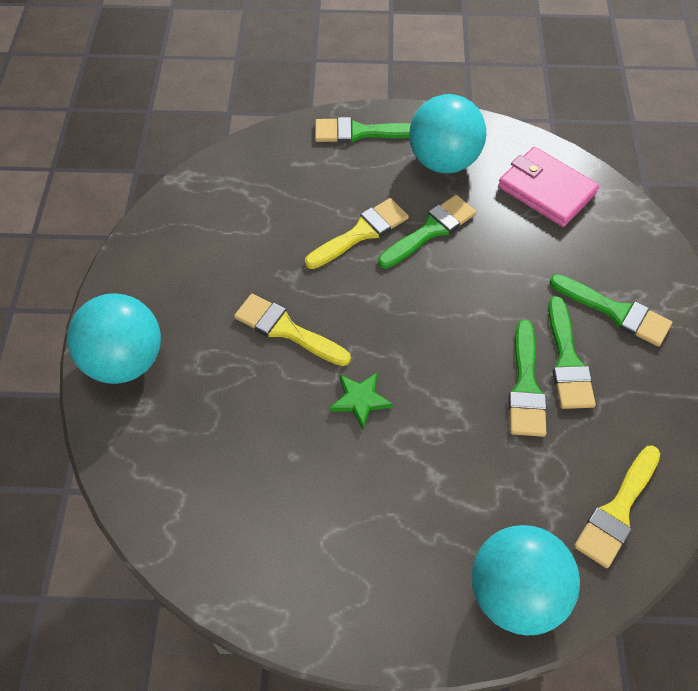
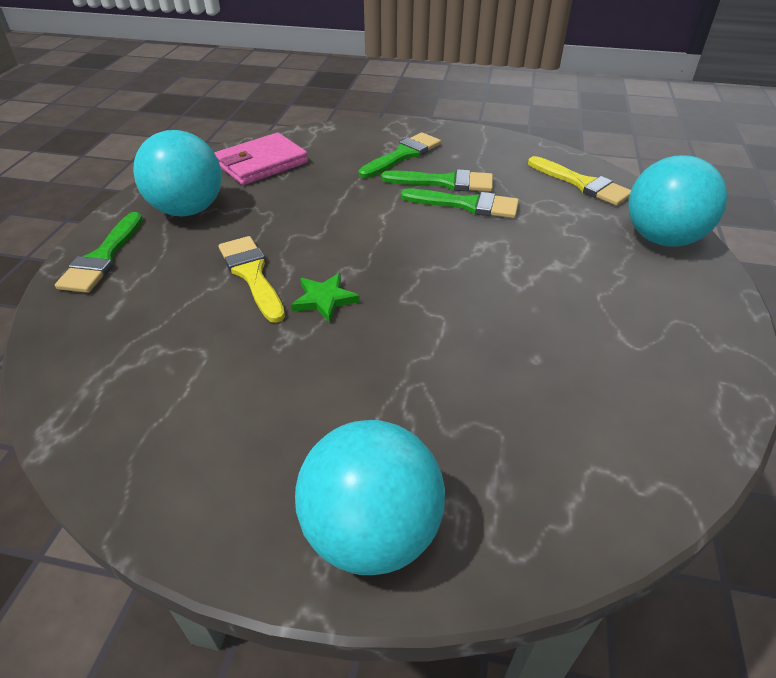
camera: 80 degrees left, 15 degrees down
(286, 330) = (365, 347): yellow brush -> none
(360, 400) = (470, 301): green star -> green star (324, 299)
(430, 230) = (273, 229): green brush -> none

